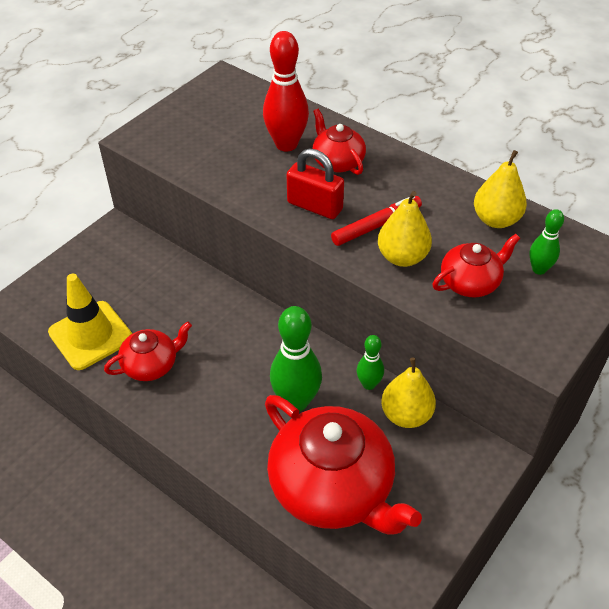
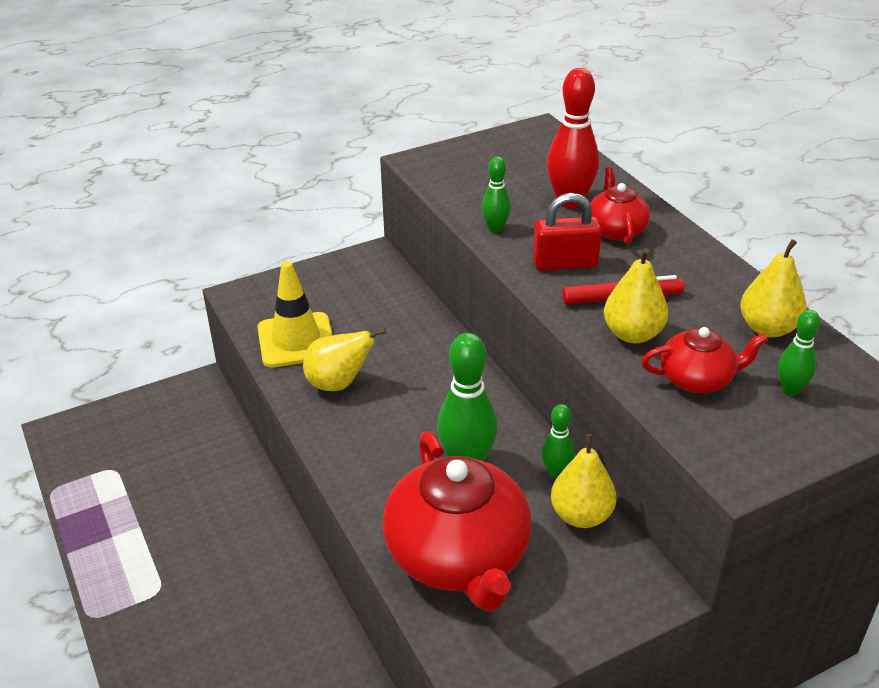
camera: 25 degrees right, 10 degrees down
(151, 365) = (338, 384): red teapot -> yellow pear
(240, 188) = (495, 228): none -> green bowling pin
(315, 206) = (565, 263): red padlock -> red padlock turned 60 degrees counterclockwise

